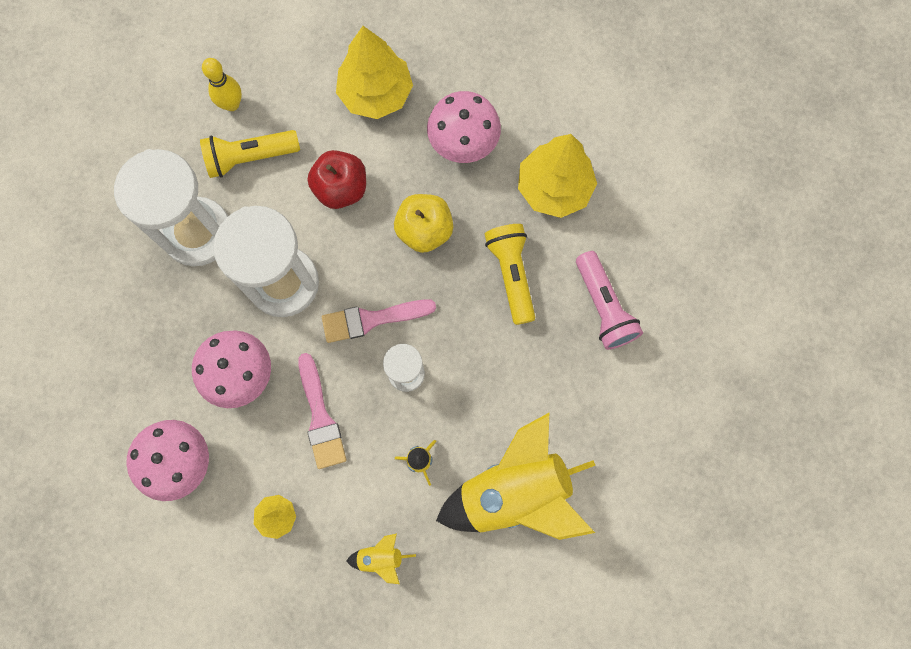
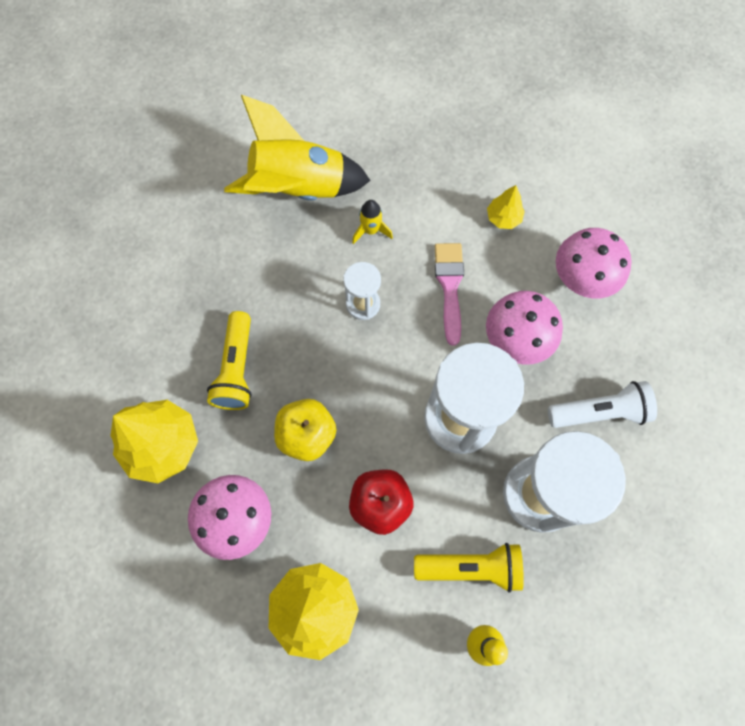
camera: 165 degrees left, 5 degrees down
(149, 323) = (599, 412): none -> white flashlight
(372, 319) = (382, 360): pink brush -> none
(381, 557) = (422, 168): yellow rocket -> none
(603, 307) = (163, 317): pink flashlight -> none

